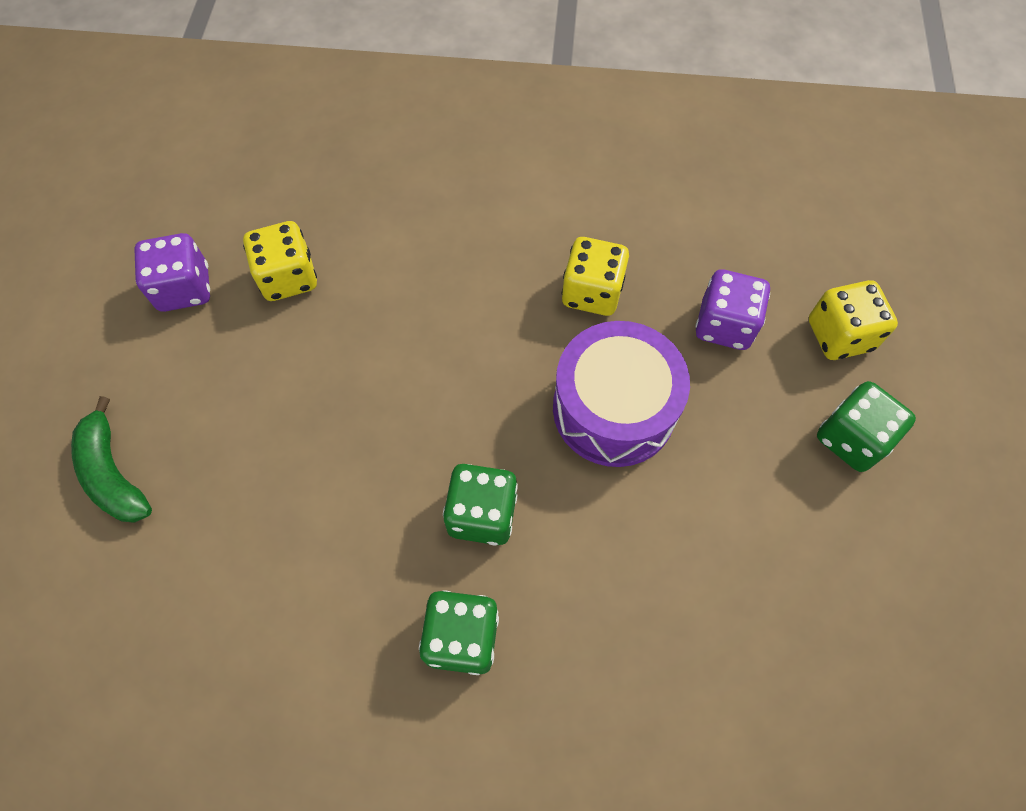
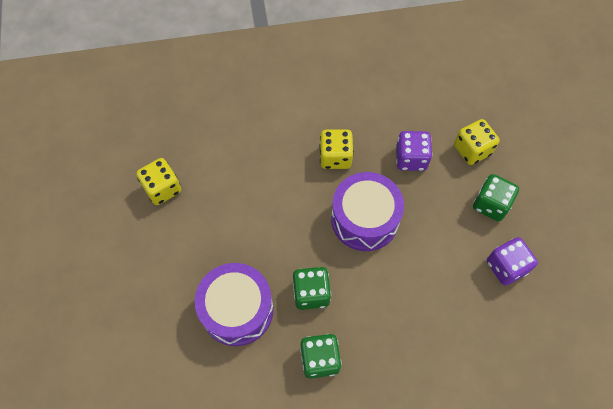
camera: 15 degrees left, 0 degrees up
(113, 473) = (101, 324): green banana -> none
(184, 289) = (104, 209): purple dice -> purple dice (506, 267)
(345, 509) = (237, 310): none -> purple drum

